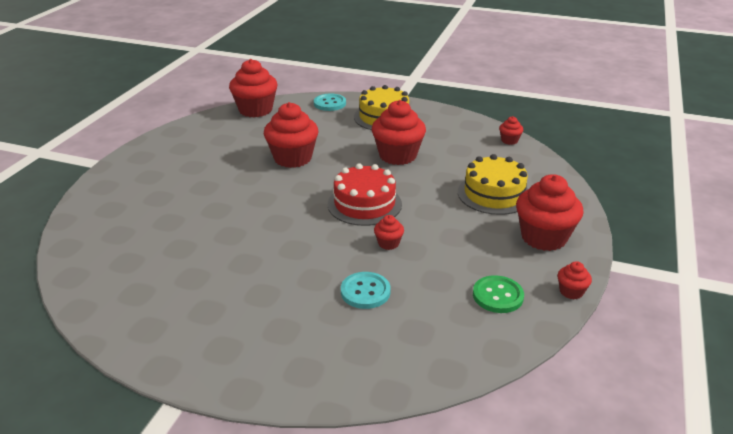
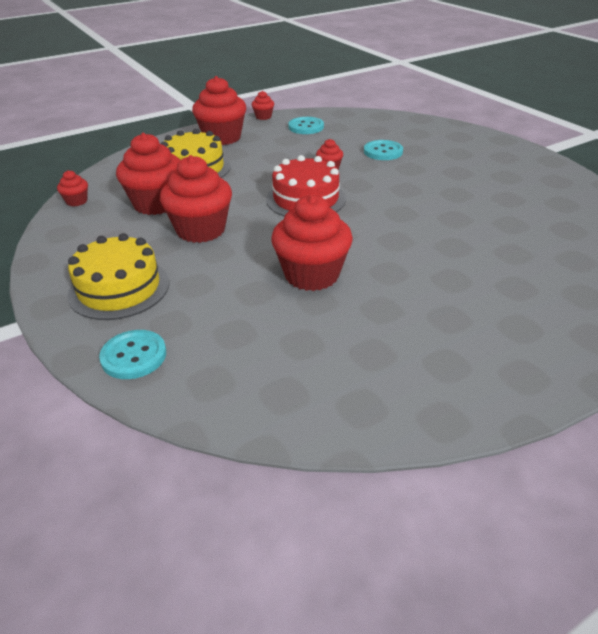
camera: 140 degrees left, 5 degrees up
(255, 110) = (259, 405): red cupcake -> red cupcake (156, 204)
(497, 296) = (306, 127): green button -> turquoise button

